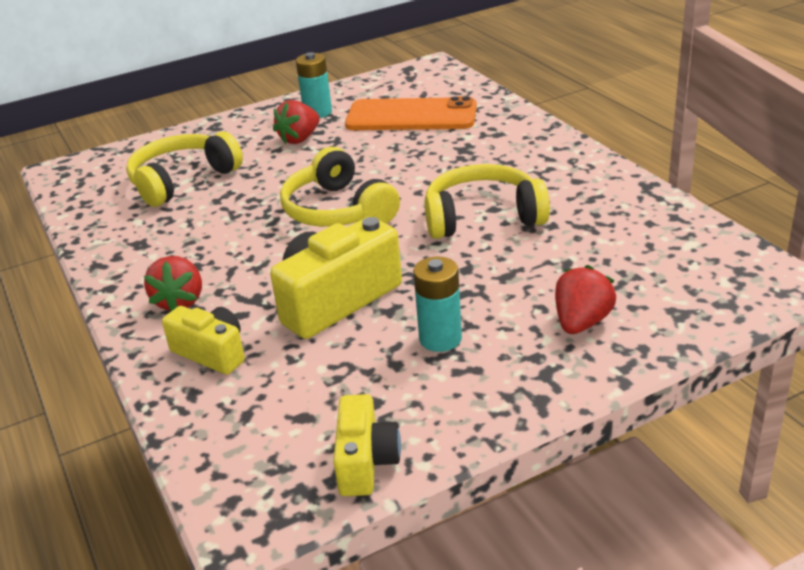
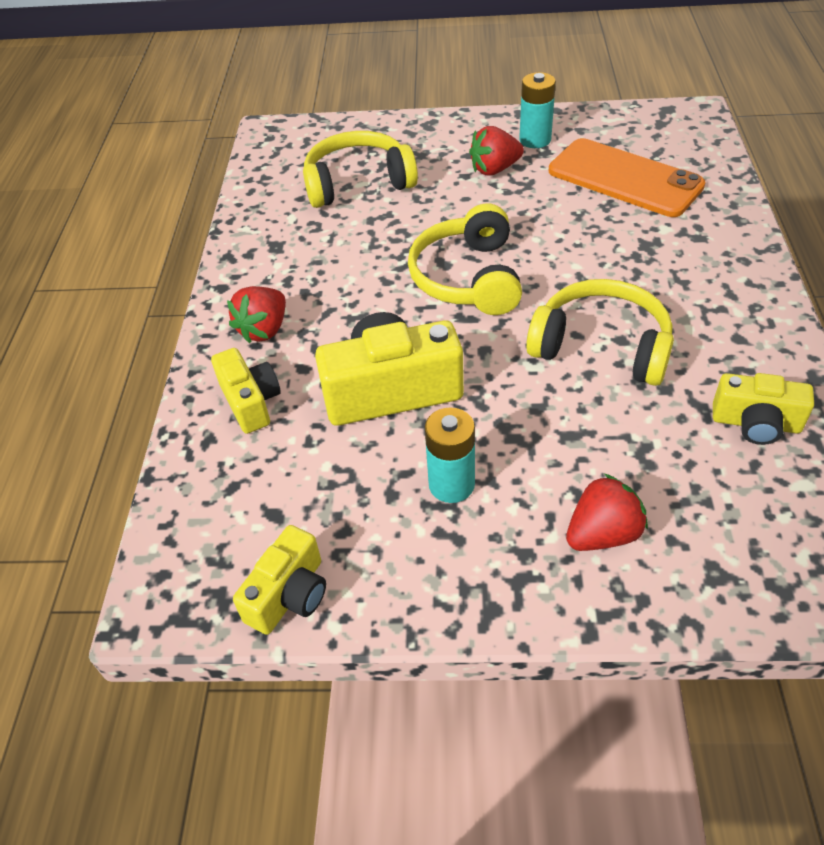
camera: 30 degrees right, 15 degrees up
(630, 222) = (756, 423): none -> yellow camera

